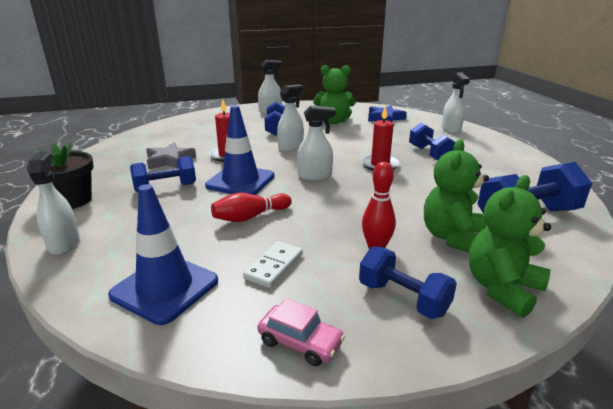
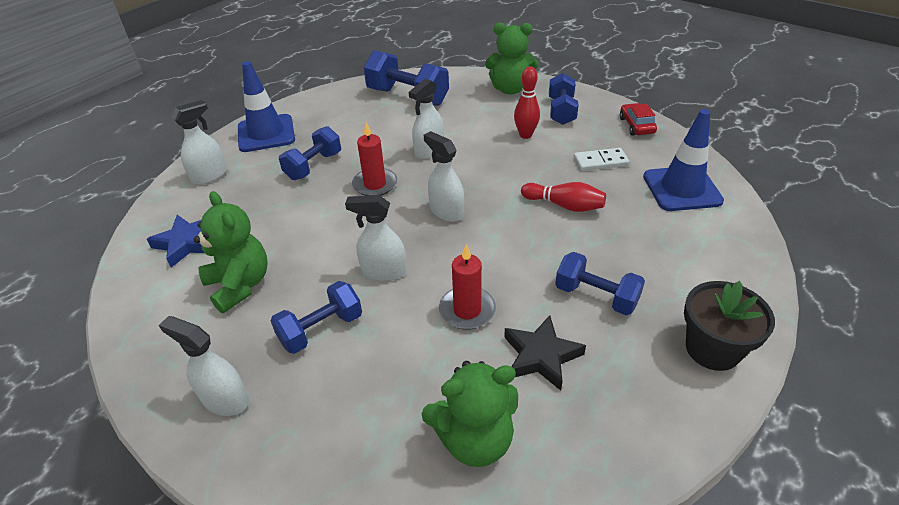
camera: 125 degrees left, 15 degrees up
(64, 243) = (740, 278): white spray bottle -> white spray bottle (429, 150)
(169, 160) = (541, 356): grey star -> black star
(240, 181) = (515, 253): blue traffic cone -> blue traffic cone (266, 133)
(300, 342) = (636, 125): pink car -> red car
(452, 237) = (474, 114): green teddy bear -> green teddy bear (474, 439)

